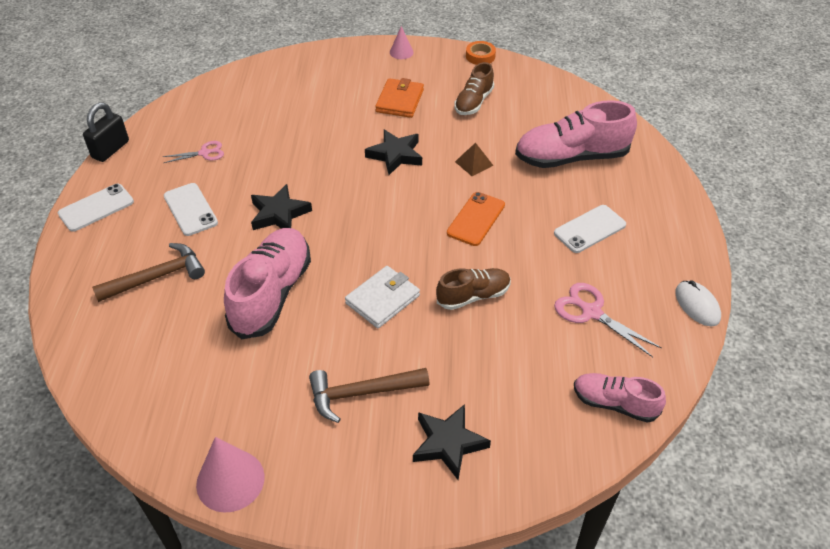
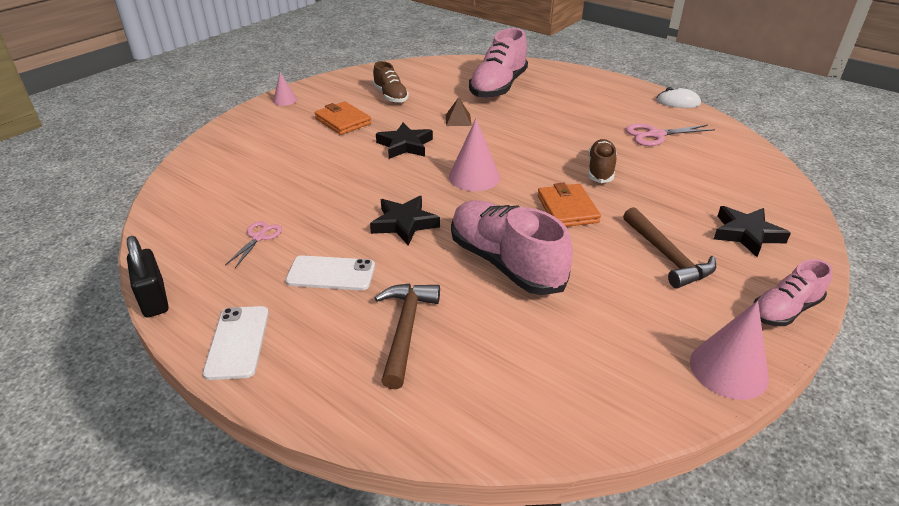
camera: 55 degrees left, 10 degrees down
(362, 393) = (667, 256): brown hammer -> brown hammer turned 45 degrees counterclockwise
(382, 219) = (474, 177): none -> pink cone
(383, 299) = (567, 209): white wallet -> orange wallet
(476, 219) = (519, 140): orange phone -> none
(480, 56) = (343, 76): orange tape -> none
(590, 229) = (576, 107): white phone -> none
(614, 404) = (745, 158): pink shoe -> pink shoe (784, 310)

